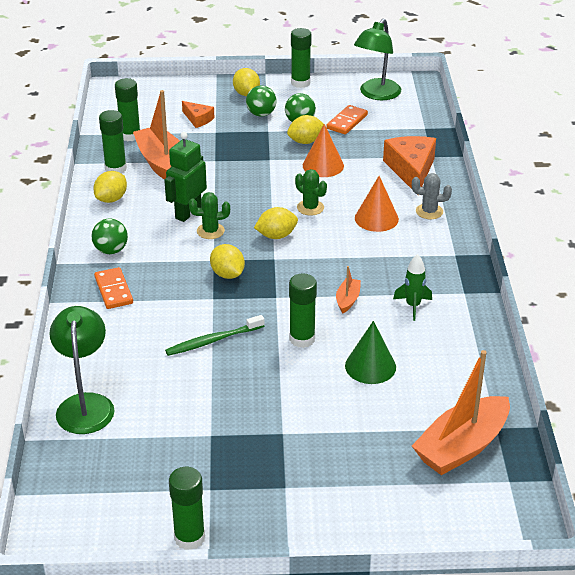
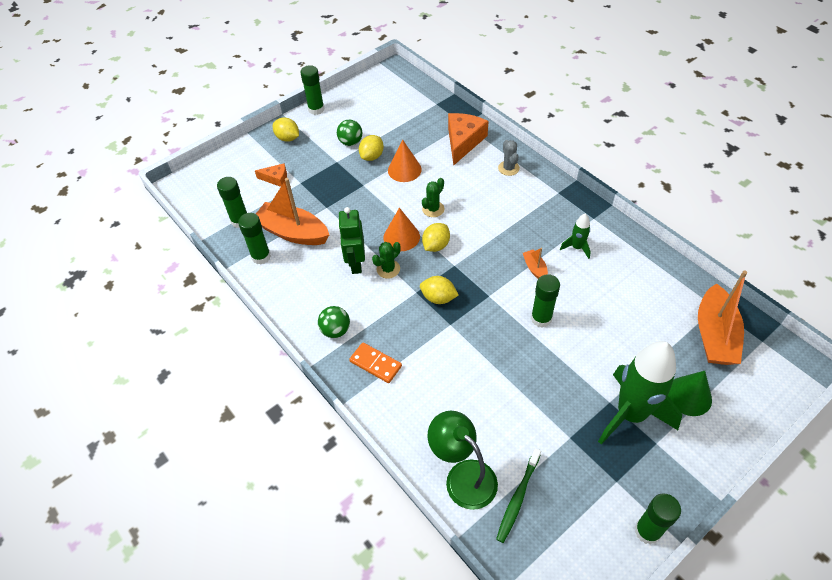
camera: 35 degrees left, 15 degrees up
(111, 199) = (287, 285): yellow lemon -> none
(212, 341) = (488, 359): green toothbrush -> green toothbrush (517, 498)
(261, 114) = (317, 150): green ball -> none
(289, 453) = (630, 414): none -> green rocket
(310, 208) = (433, 209): green cactus -> green cactus turned 60 degrees counterclockwise
(347, 122) = (382, 125): orange domino -> none
(370, 366) = (602, 311): green cone -> green cone (689, 396)
(376, 94) = (377, 93): green lamp -> none
(376, 218) = (483, 193): orange cone -> orange cone (401, 237)
(411, 170) = (463, 141): orange cheese -> orange cheese turned 60 degrees clockwise
(429, 211) = (508, 168): grey cactus -> grey cactus turned 75 degrees counterclockwise

